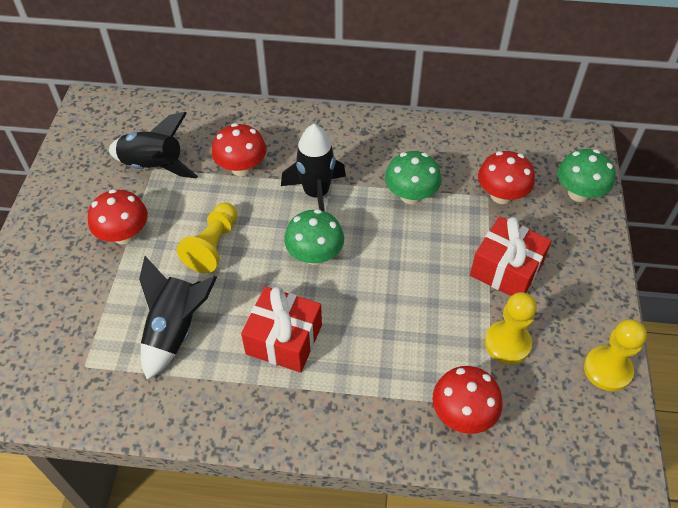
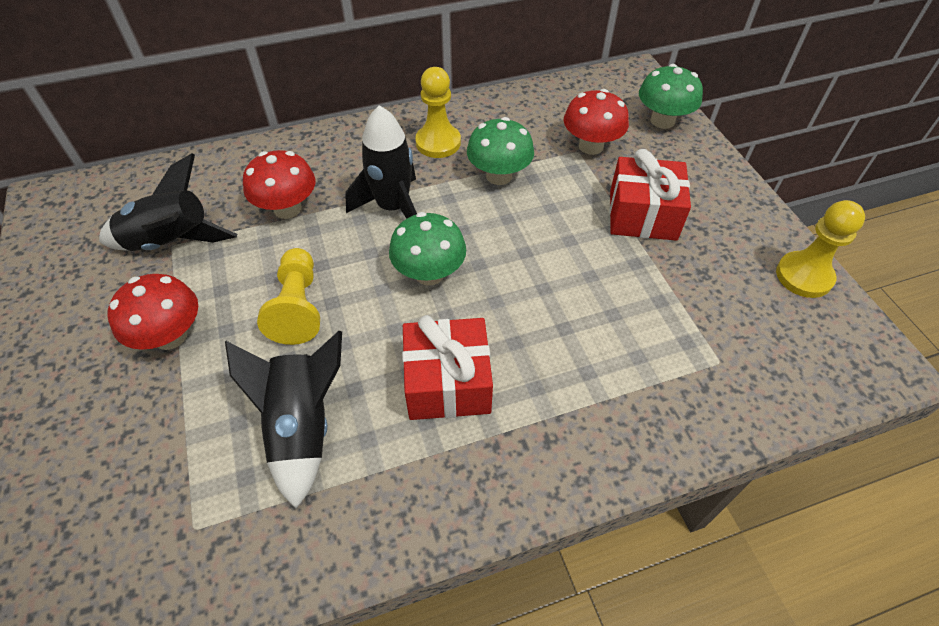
camera: 25 degrees left, 0 degrees up
(462, 414) = (698, 382): red mushroom -> none
(507, 343) = (693, 288): yellow pawn -> yellow pawn (438, 143)

